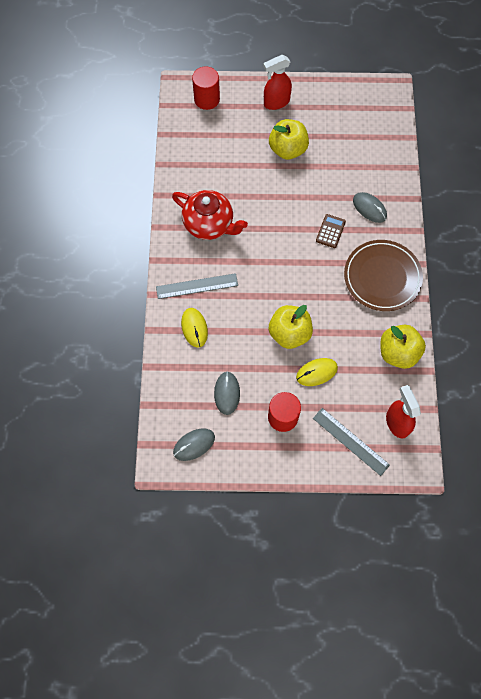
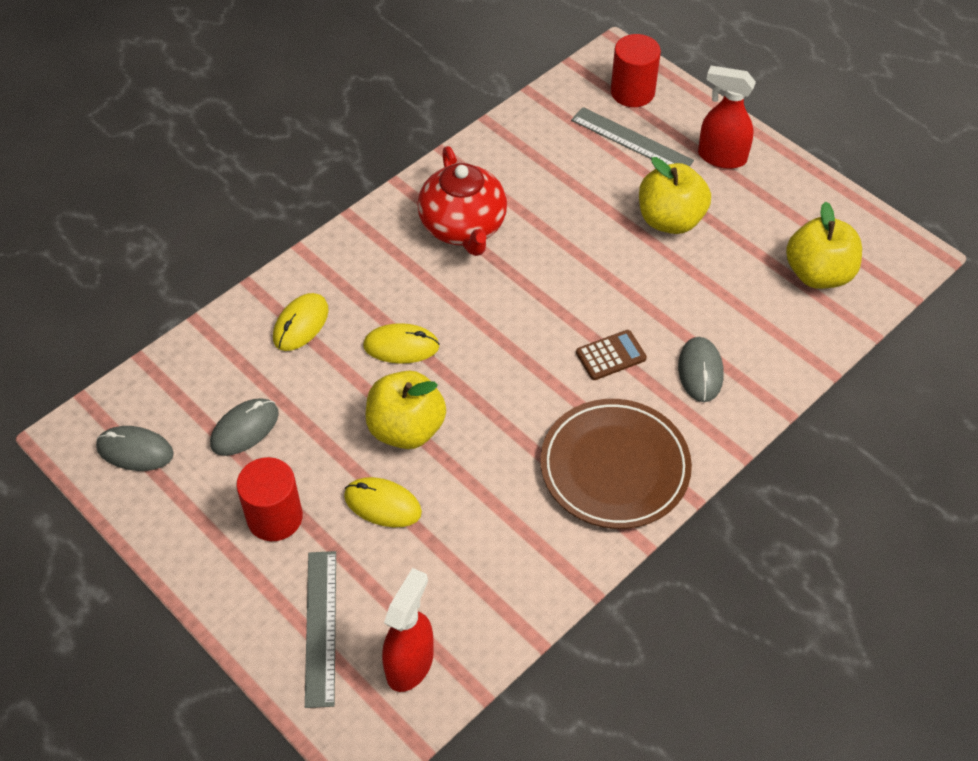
camera: 45 degrees right, 15 degrees down
(197, 286) = (362, 281): grey ruler -> grey ruler (631, 140)
(246, 300) = (401, 346): none -> yellow mouse
(398, 353) = (520, 578): yellow apple -> yellow apple (818, 274)

